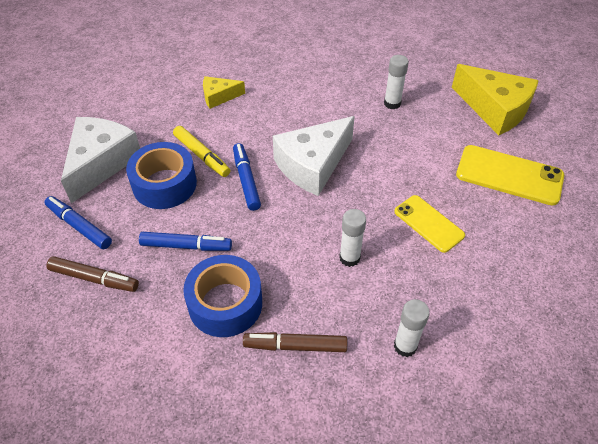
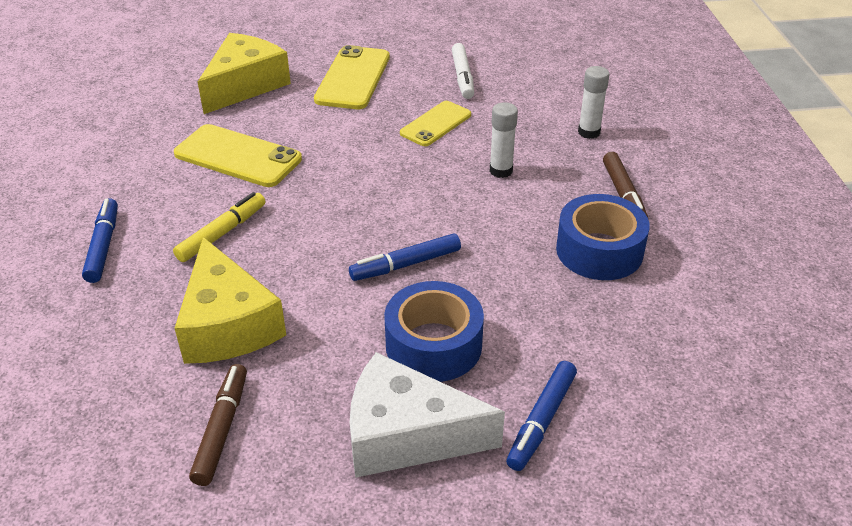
camera: 100 degrees left, 10 degrees down
(94, 278) = (619, 375): brown marker -> brown marker (222, 429)
(186, 246) = (533, 299): blue marker -> blue marker (103, 246)
(202, 155) = (367, 317): yellow marker -> yellow marker (222, 233)
(219, 97) = (228, 324): yellow cheese -> yellow cheese, size x1.90
(313, 165) = (365, 210): white cheese -> none
(392, 103) = (238, 156): white glue stick -> yellow phone
(515, 258) = (462, 77): none -> white marker

